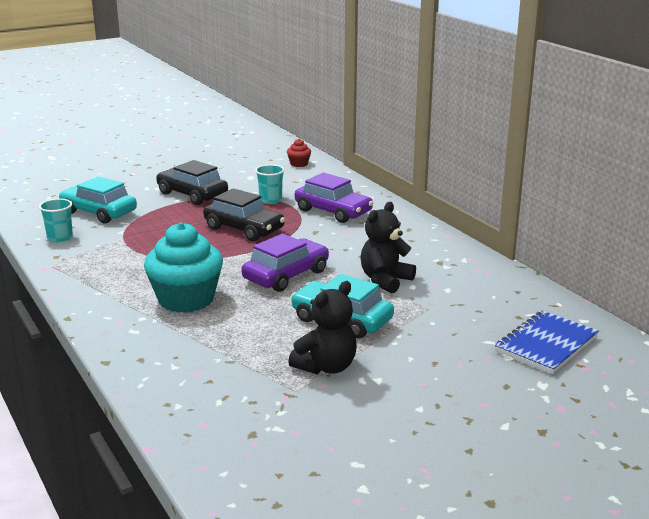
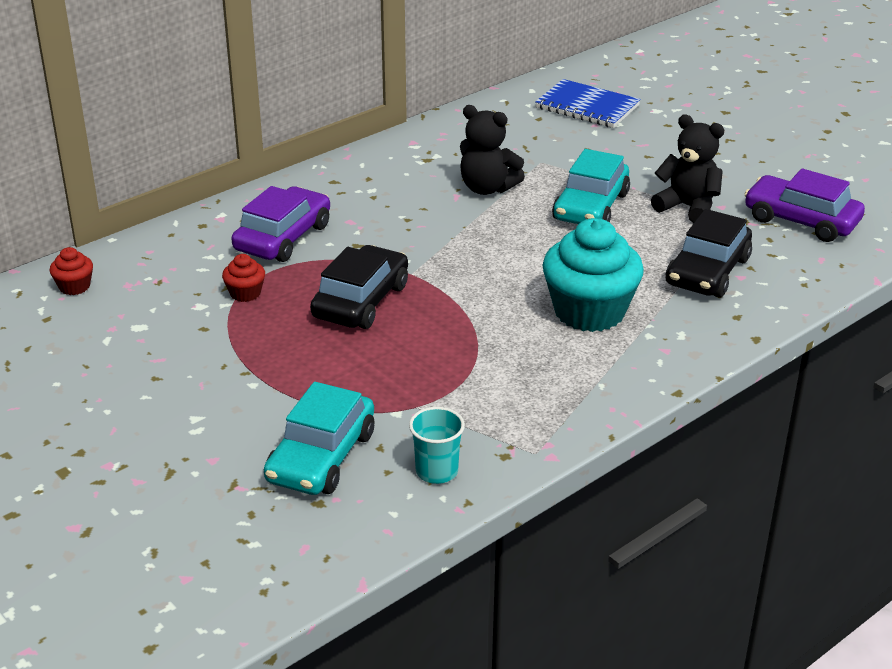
camera: 100 degrees left, 10 degrees up
(192, 194) = (226, 372): black car -> black car (708, 272)
(270, 200) = (245, 293): turquoise cup -> red cupcake
(286, 275) = (497, 251): purple car -> purple car (801, 220)

